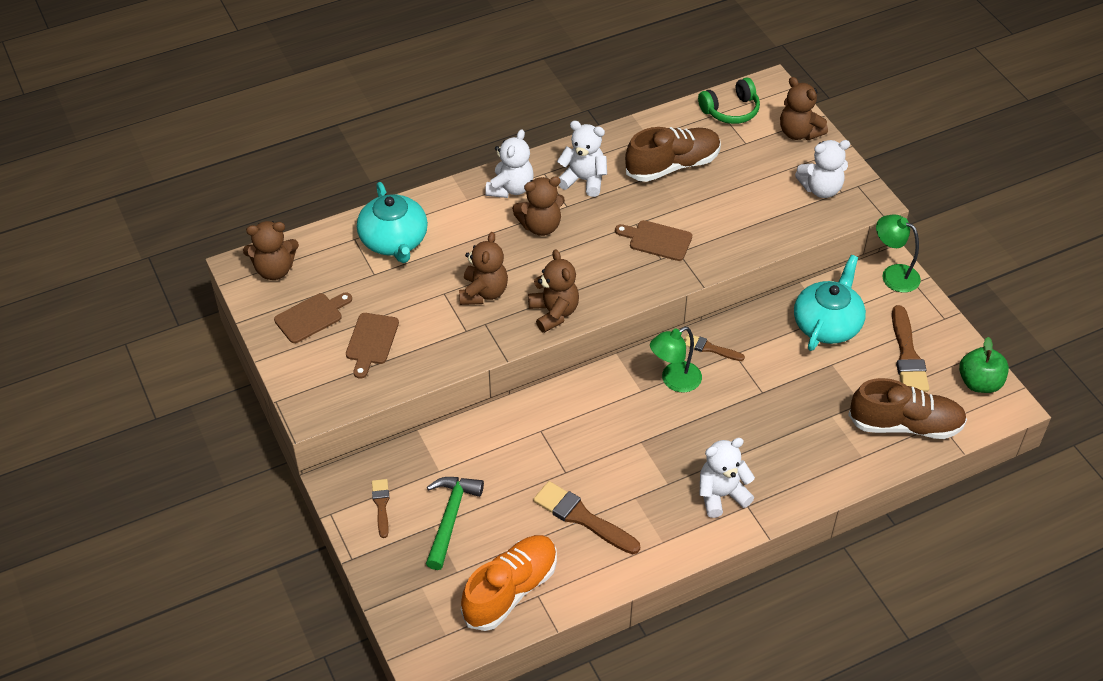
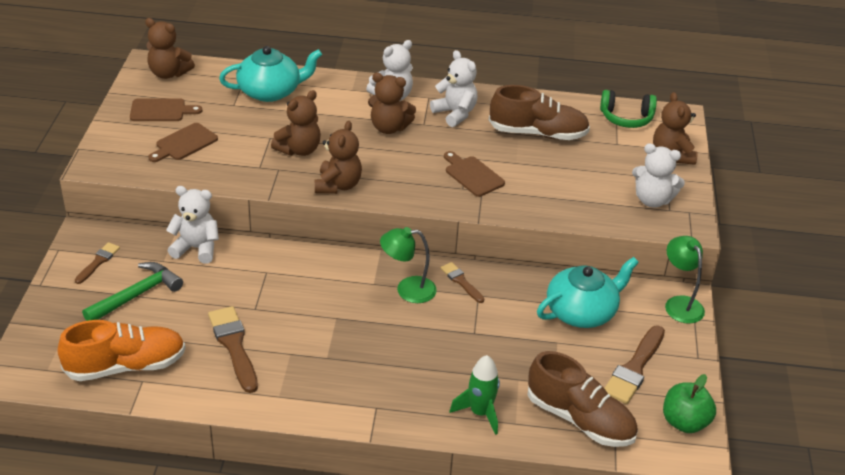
camera: 30 degrees right, 10 degrees down
(394, 241) = (270, 91): turquoise teapot -> turquoise teapot turned 120 degrees counterclockwise
(721, 495) = (362, 388): white teddy bear -> white teddy bear (196, 248)
(829, 463) = (480, 413): none -> green rocket

